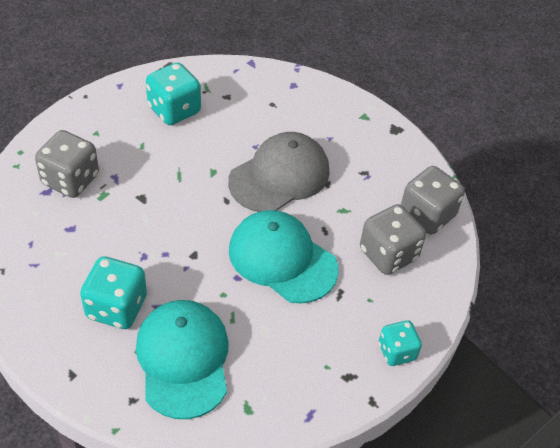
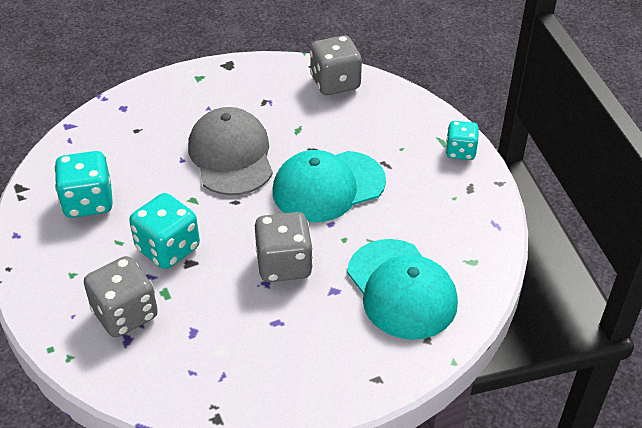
camera: 60 degrees left, 5 degrees down
(116, 307) = (316, 322): turquoise dice -> turquoise dice (168, 249)
(183, 359) = (401, 289): turquoise cap -> turquoise cap turned 135 degrees counterclockwise
(388, 254) = (362, 120): grey dice -> grey dice (284, 265)

